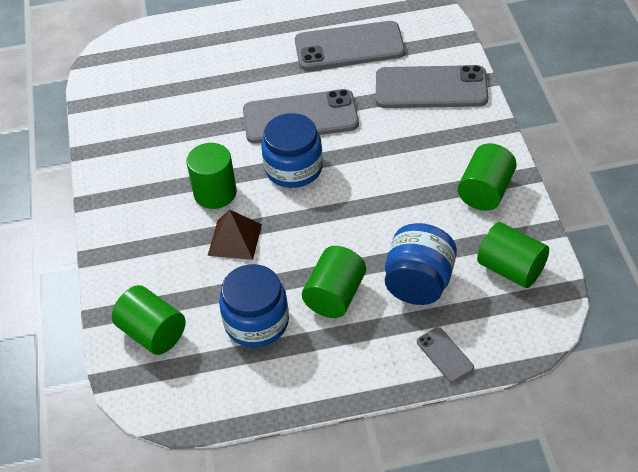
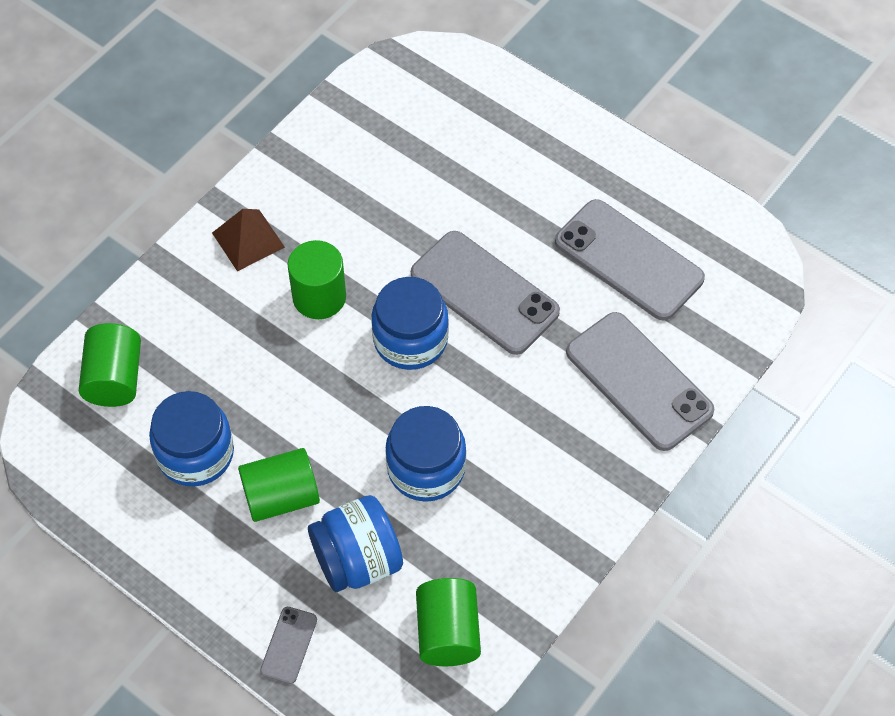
camera: 45 degrees right, 10 degrees up
(235, 239) = (277, 359): brown pyramid -> brown pyramid (248, 240)
(389, 213) = (426, 468): none -> blue jar
(485, 191) = (534, 537): green cylinder -> none

